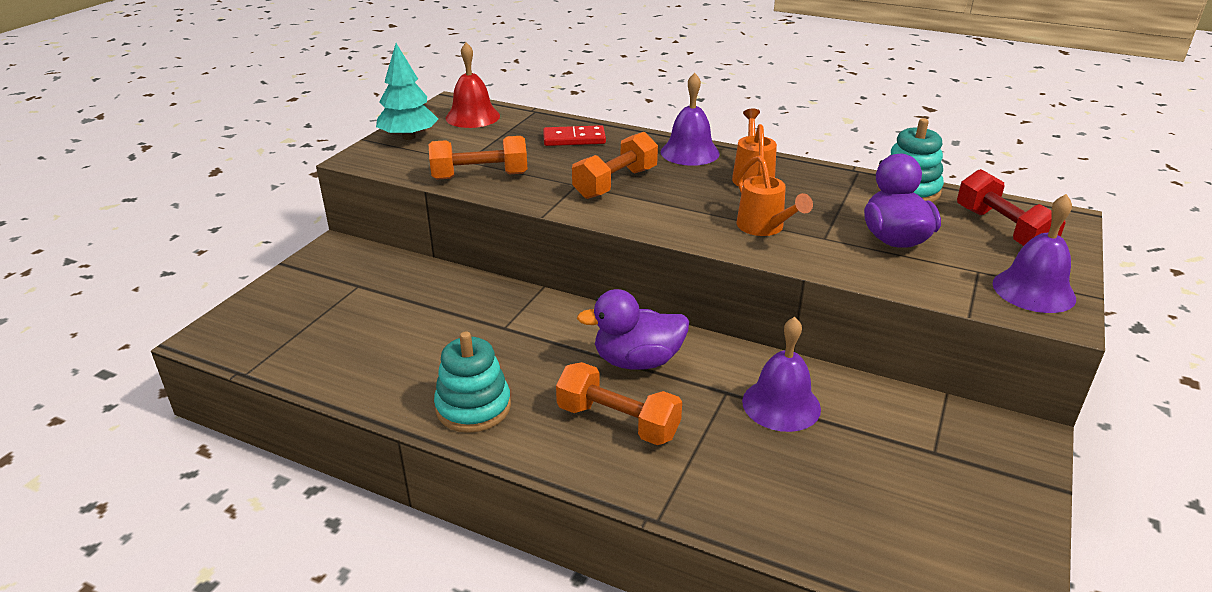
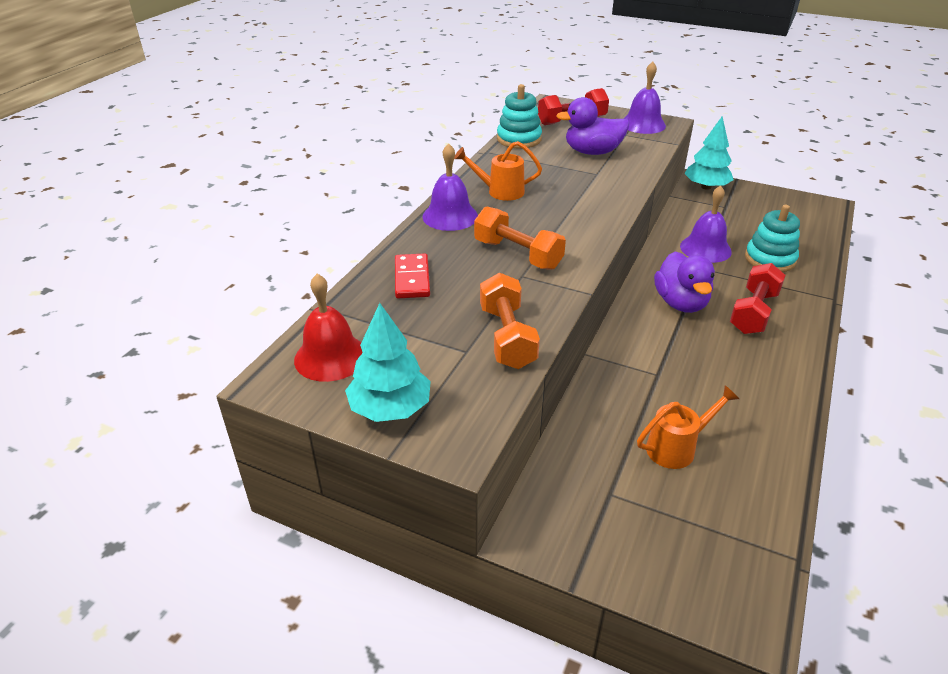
camera: 90 degrees left, 5 degrees up
(473, 407) = (771, 384): turquoise stacking toy -> turquoise stacking toy (770, 259)
(618, 422) = (753, 312): orange dumbbell -> red dumbbell
(764, 228) = (587, 193): orange watering can -> orange watering can (677, 447)
(1003, 440) = (706, 187): none -> turquoise tree

